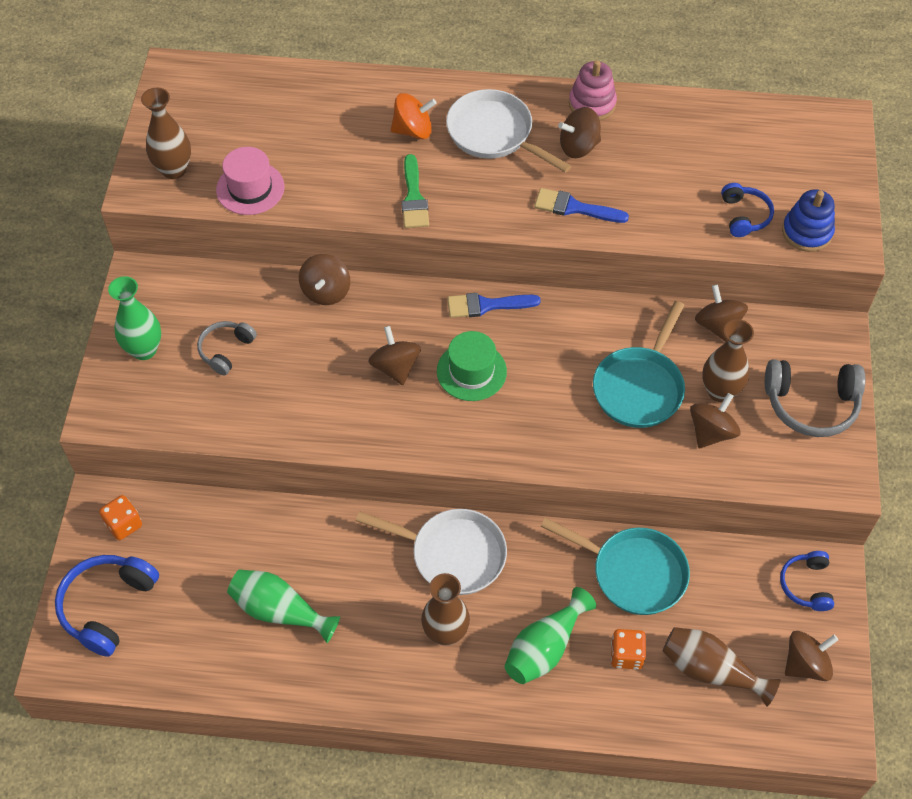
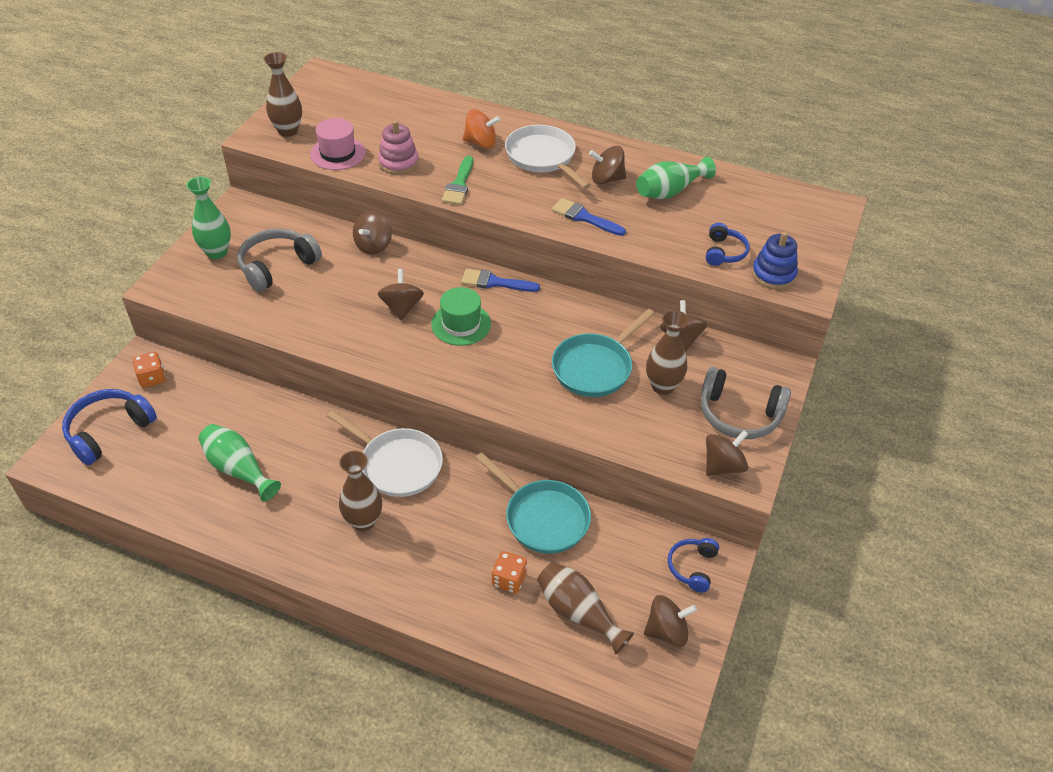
camera: 15 degrees right, 10 degrees down
(226, 350) = (277, 266): grey headphones -> grey headphones, size x1.66
(545, 648) = (441, 555): green vase -> green vase (669, 191)
(592, 104) = (630, 154): pink stacking toy -> pink stacking toy (398, 163)
(711, 432) = (642, 414): brown spinning top -> brown spinning top (723, 466)

